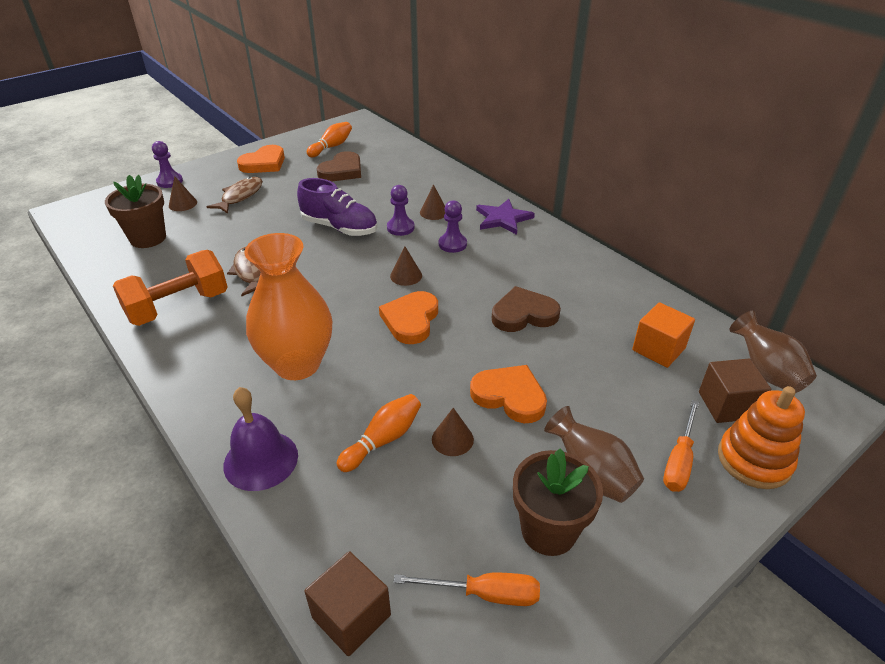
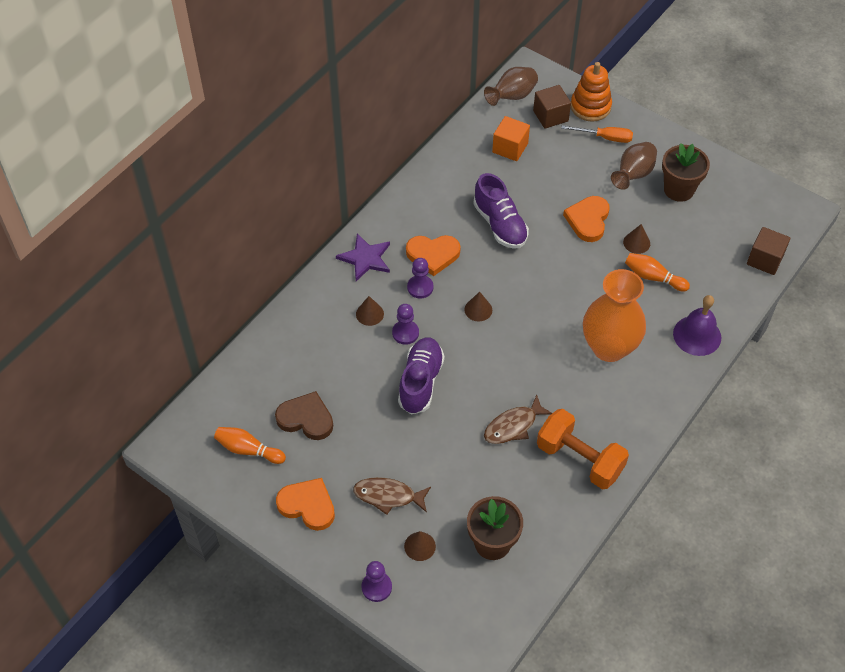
camera: 105 degrees left, 15 degrees up
(411, 320) = (533, 292): orange heart -> orange heart (433, 255)
(484, 594) = (727, 210): orange screwdriver -> none
(523, 314) = (500, 224): brown heart -> purple shoe

